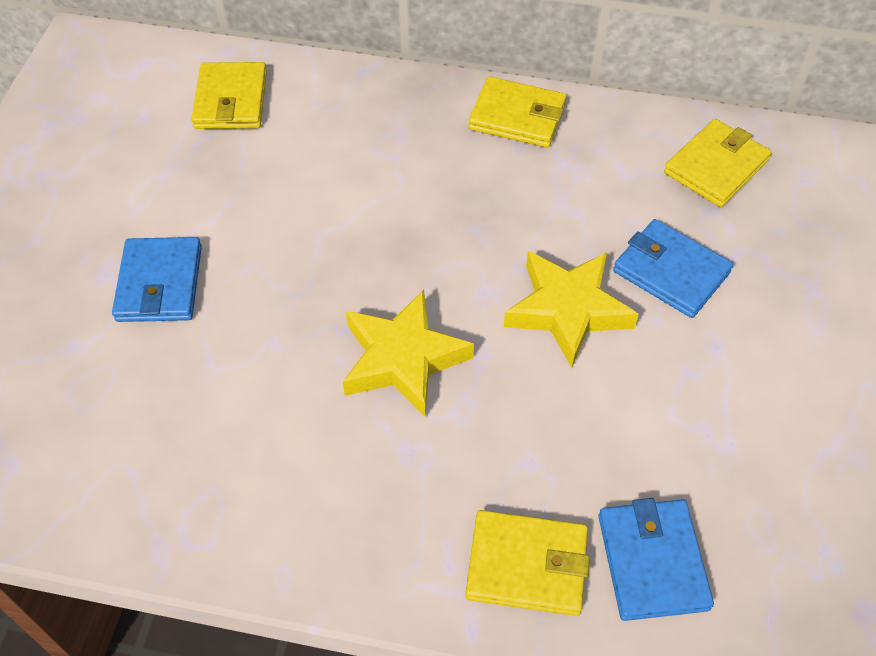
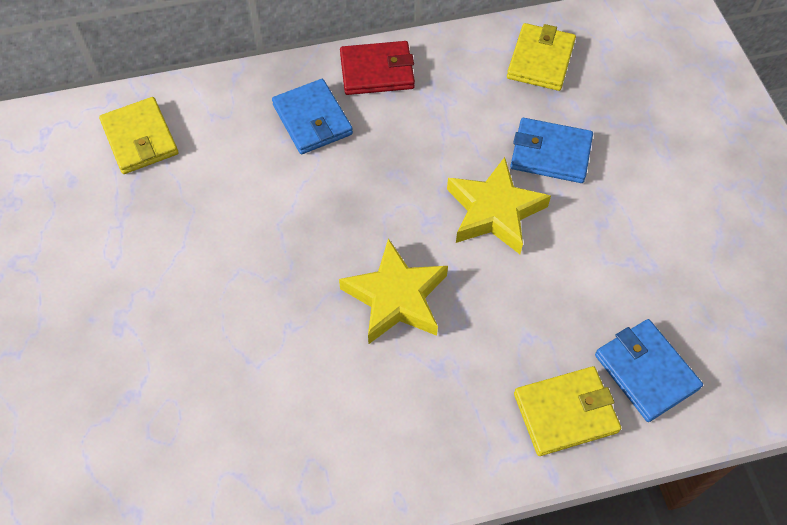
camera: 25 degrees left, 5 degrees up
(159, 283) = (171, 315): blue wallet -> blue wallet (312, 119)
(517, 116) = (377, 71): yellow wallet -> red wallet

